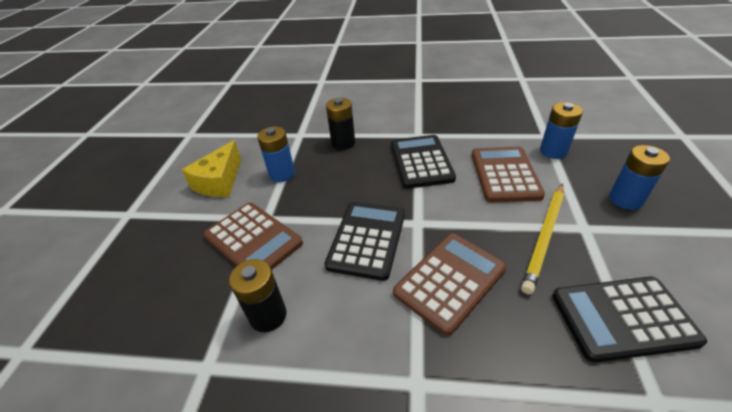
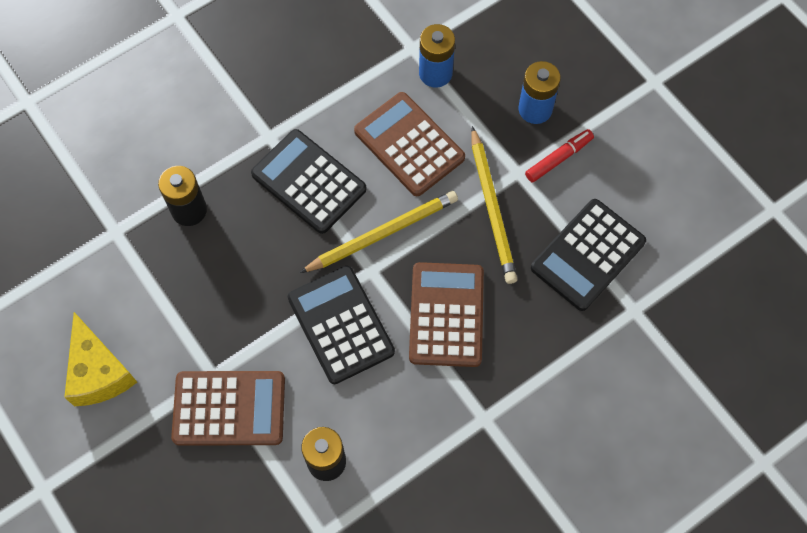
camera: 45 degrees left, 25 degrees up
(282, 174) = (164, 308): blue battery -> none
(444, 208) = (382, 233): none -> yellow pencil
(630, 236) = (558, 158): none -> red marker

